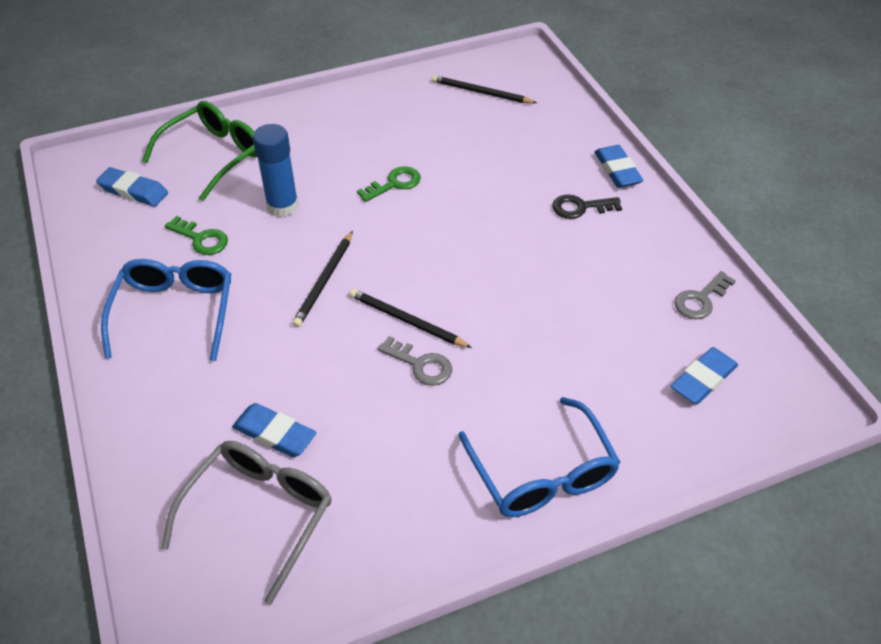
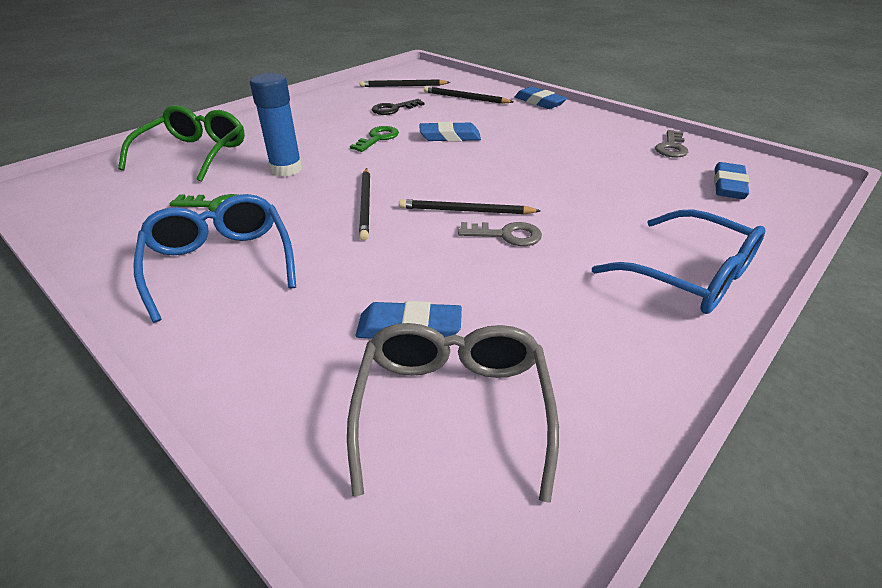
camera: 25 degrees left, 10 degrees down
(133, 191) = (118, 190): blue eraser -> blue eraser (450, 137)
(536, 137) = (465, 98): none -> black pencil
(580, 207) = (535, 123): black key -> black key (393, 109)

